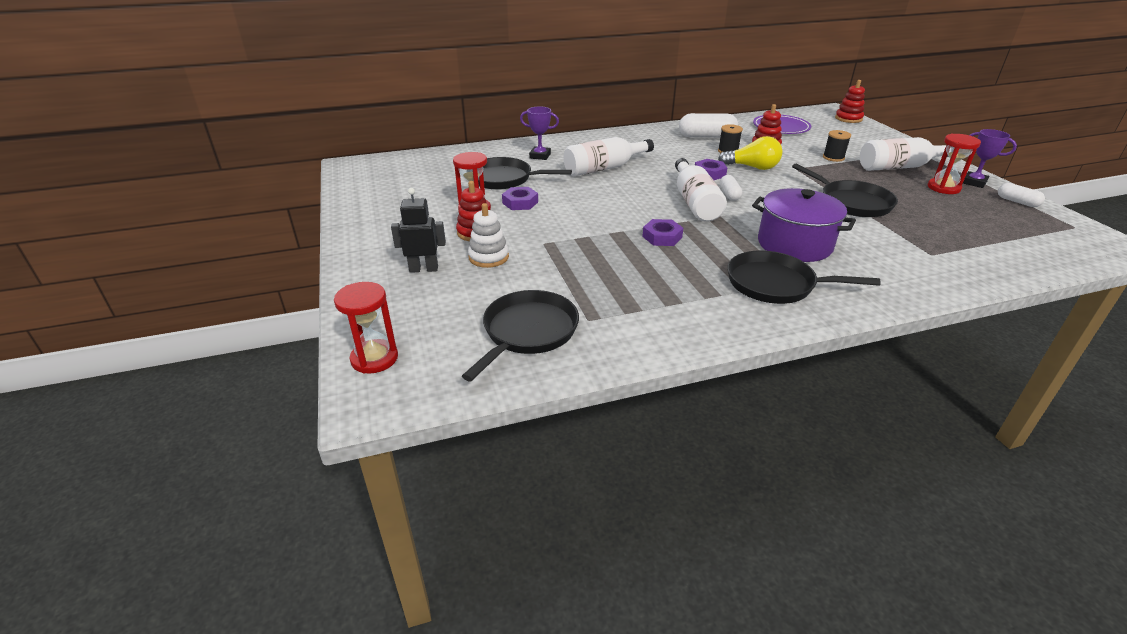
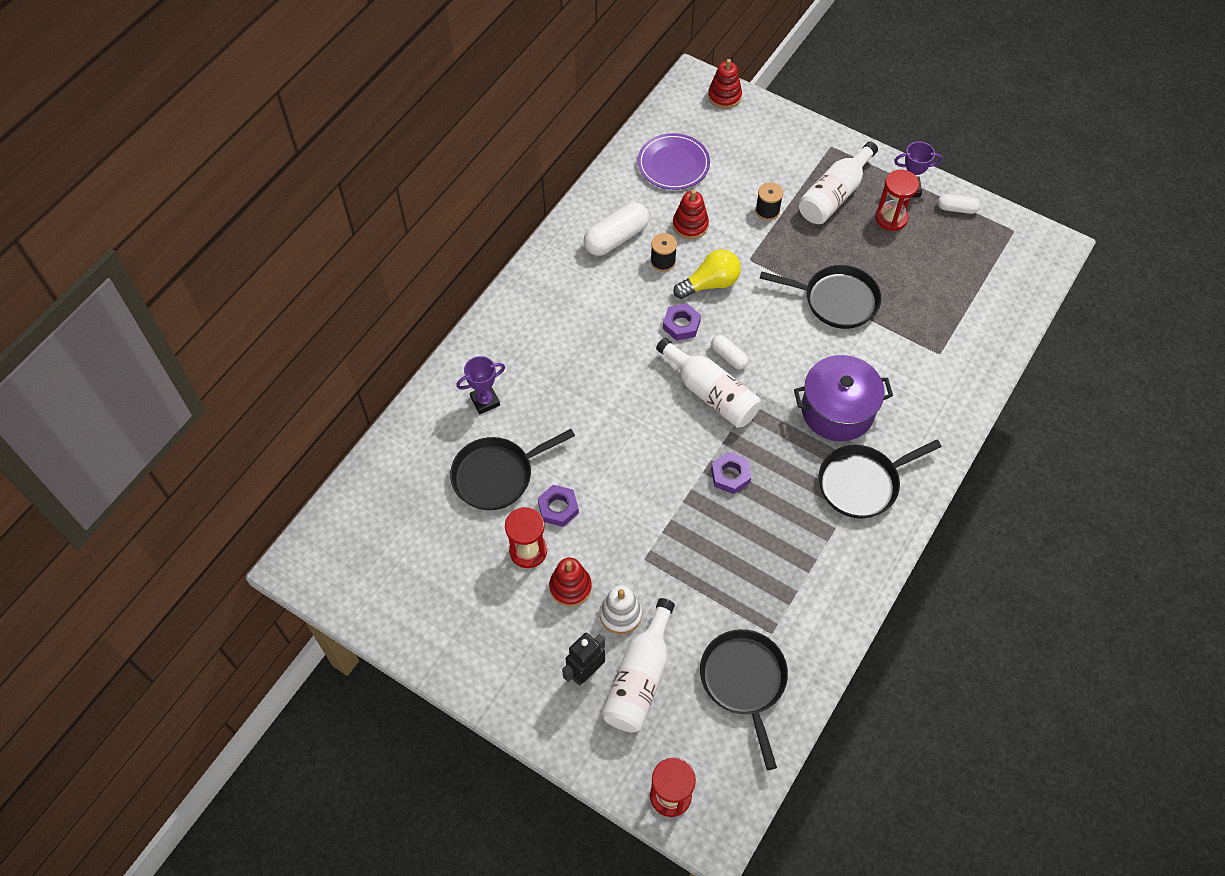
camera: 40 degrees left, 25 degrees up
(604, 168) = (574, 383): white bottle -> white bottle (640, 678)

